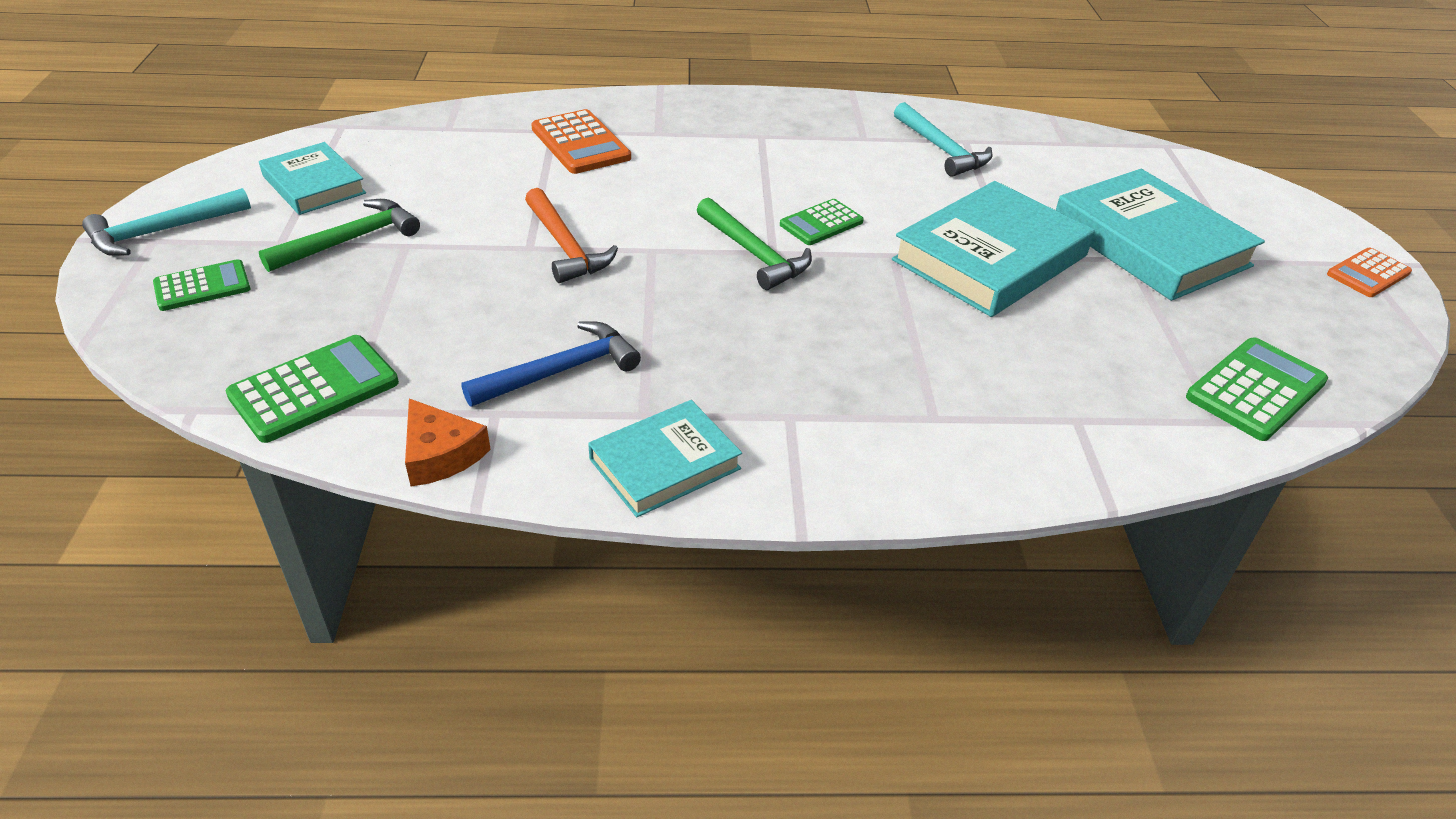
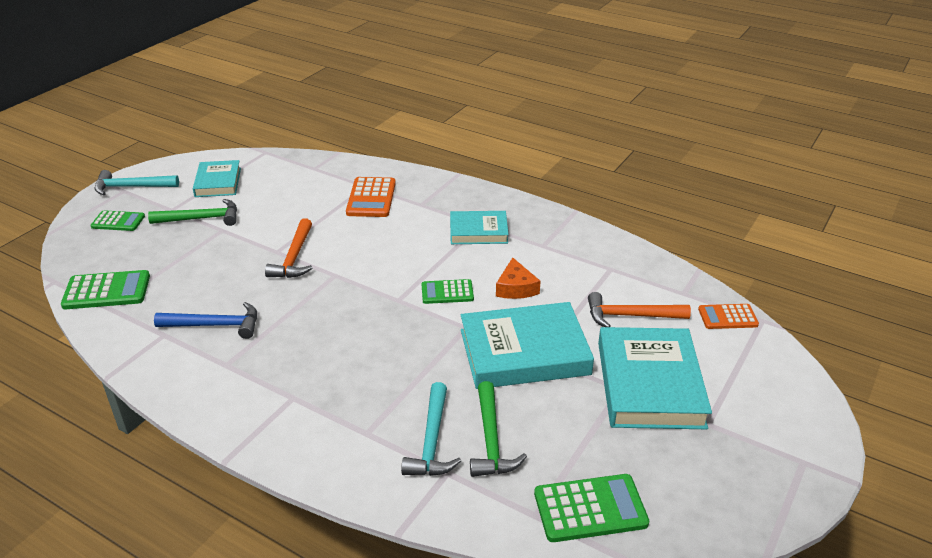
camera: 35 degrees right, 5 degrees down
(440, 454) = (120, 345): orange cheese -> orange cheese (516, 288)
(665, 464) = (205, 394): turquoise book -> turquoise book (478, 231)
(753, 254) = (386, 297): green hammer -> green hammer (491, 440)
(941, 150) = (585, 269): turquoise hammer -> turquoise hammer (431, 441)
(1046, 182) = (630, 316): none -> orange hammer
(1368, 273) = (798, 471): orange calculator -> orange calculator (727, 317)

